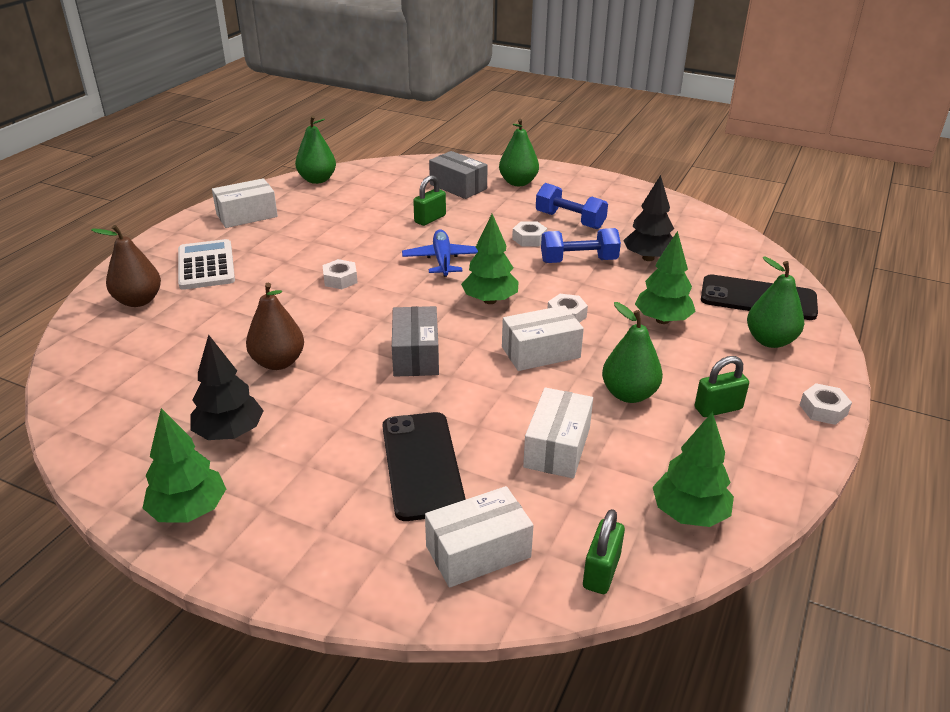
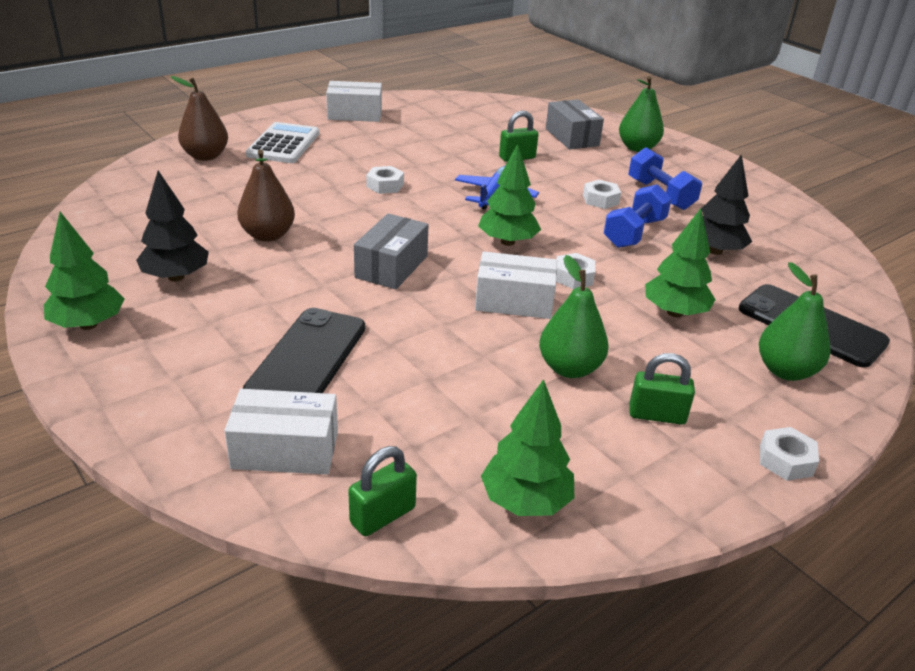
camera: 25 degrees right, 0 degrees up
(317, 180) = (443, 101): green pear -> none
(557, 447) = (448, 389): white box -> none
(578, 261) = (634, 233): blue dumbbell -> blue dumbbell turned 75 degrees counterclockwise

